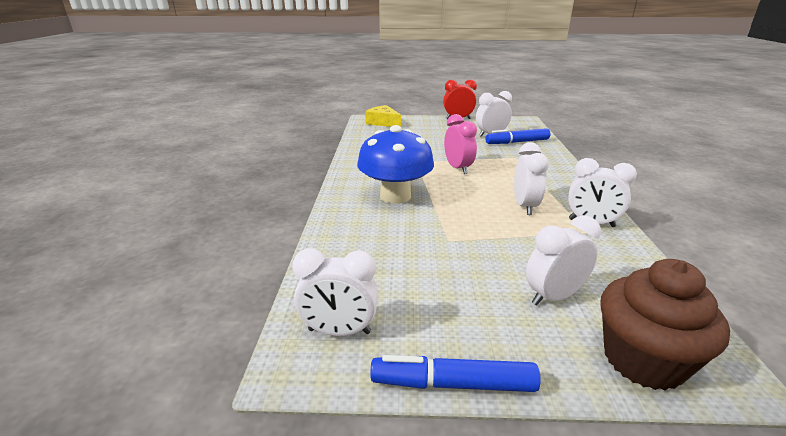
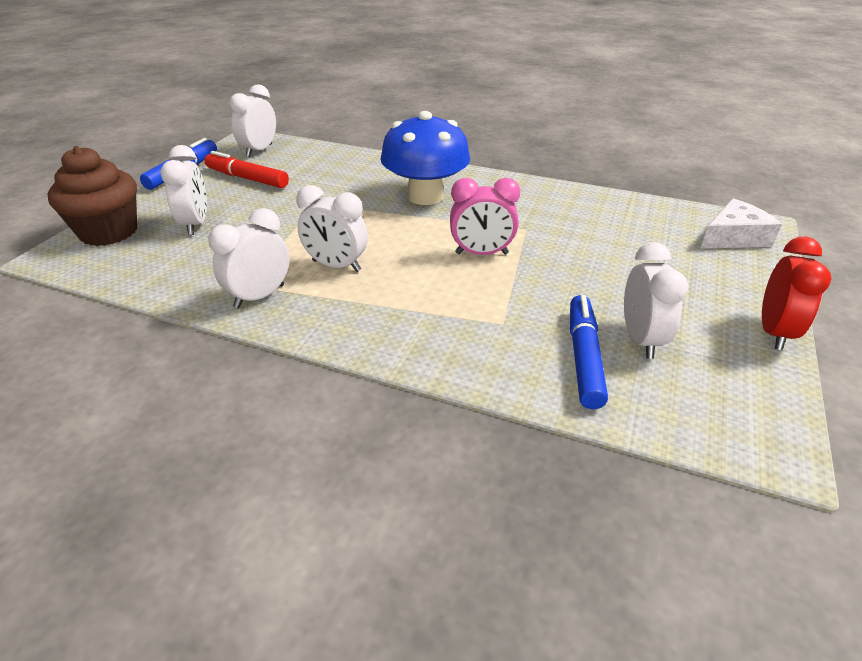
camera: 110 degrees right, 10 degrees up
(383, 122) = (734, 237): yellow cheese -> white cheese
(430, 305) = (247, 178): none -> red marker

